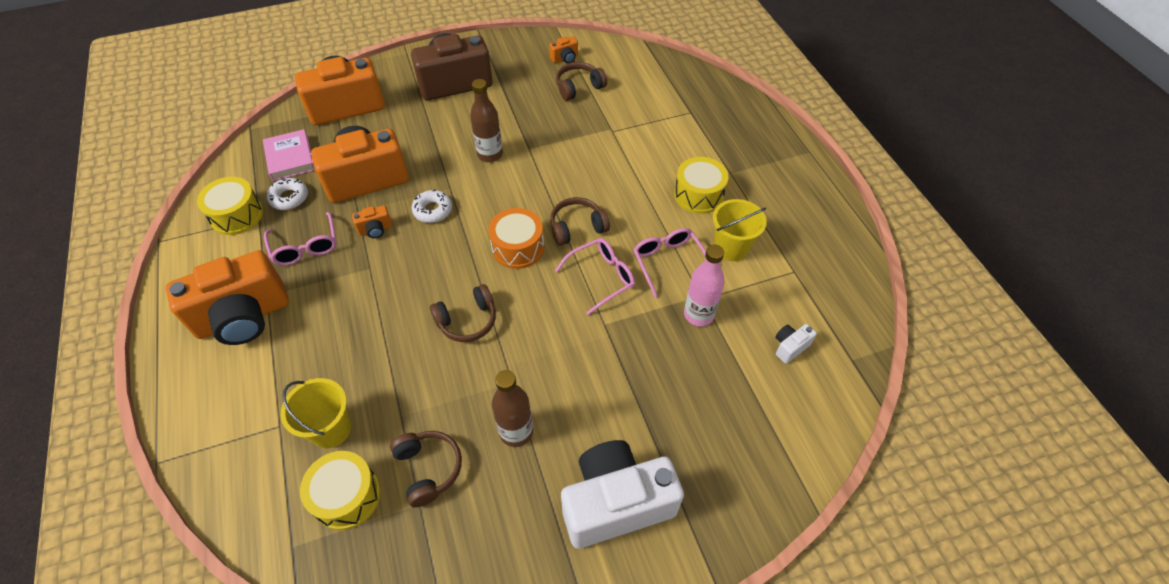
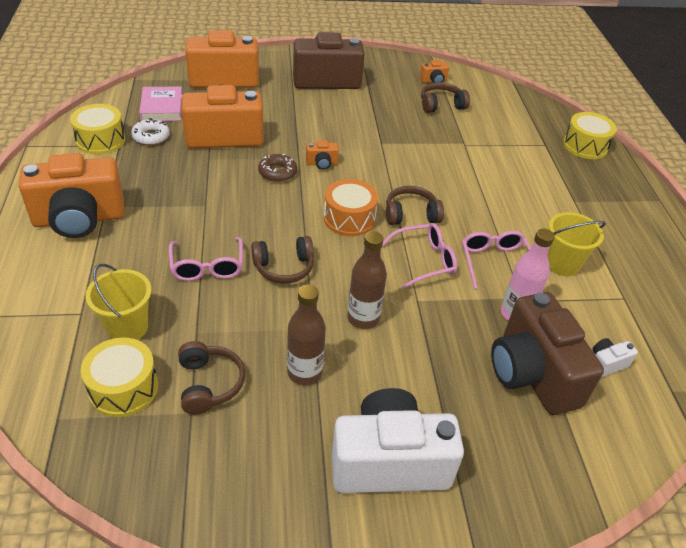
camera: 10 degrees right, 10 degrees down
(305, 247) = (153, 177): pink glasses -> pink glasses (207, 267)
(375, 229) = (220, 176): orange camera -> orange camera (322, 163)
(433, 210) = (277, 172): white donut -> brown donut
(490, 154) = (343, 140): brown bottle -> brown bottle (363, 318)
(698, 195) = (538, 213): yellow drum -> yellow drum (585, 146)
(725, 376) = (532, 374): none -> brown camera

